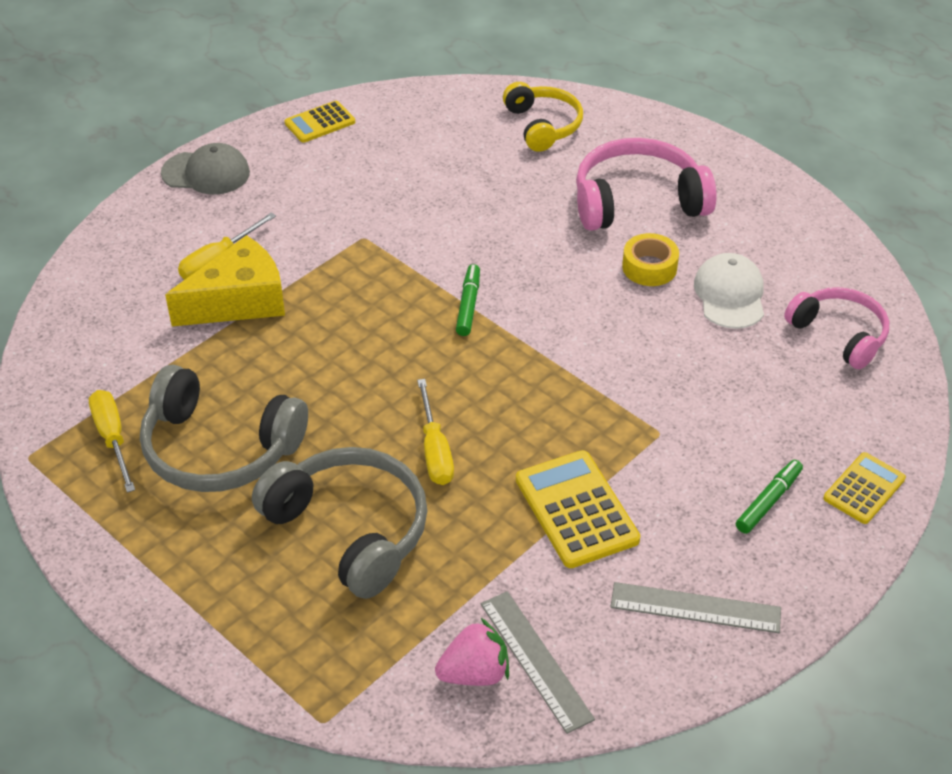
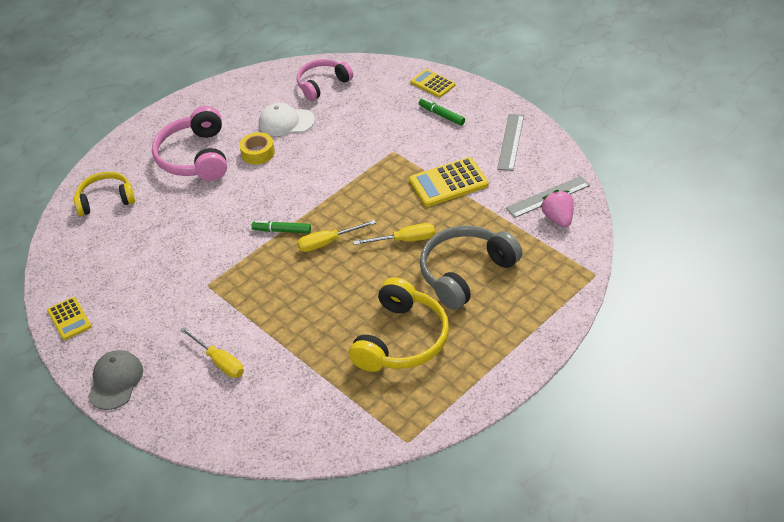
camera: 85 degrees left, 0 degrees up
(112, 438) = (391, 397): yellow screwdriver -> yellow screwdriver (328, 242)
(219, 449) = (402, 340): grey headphones -> yellow headphones
(239, 301) = (264, 345): yellow cheese -> none

